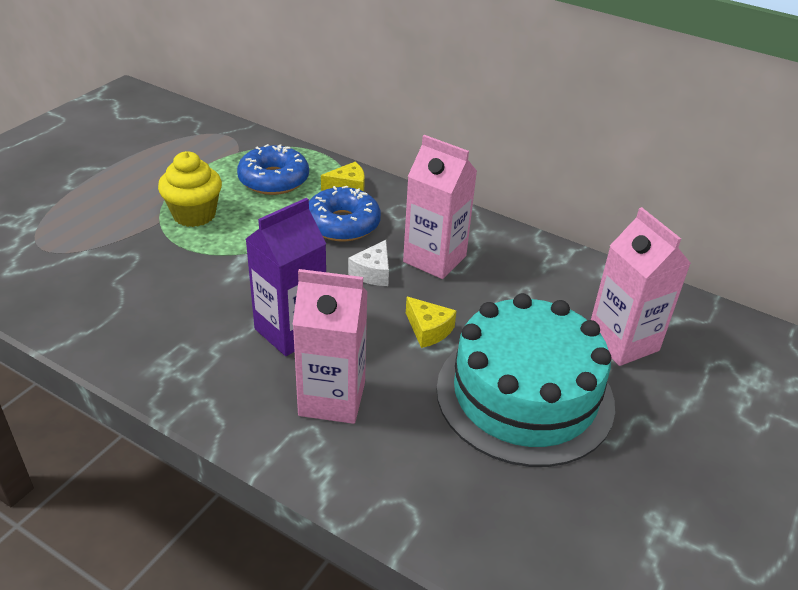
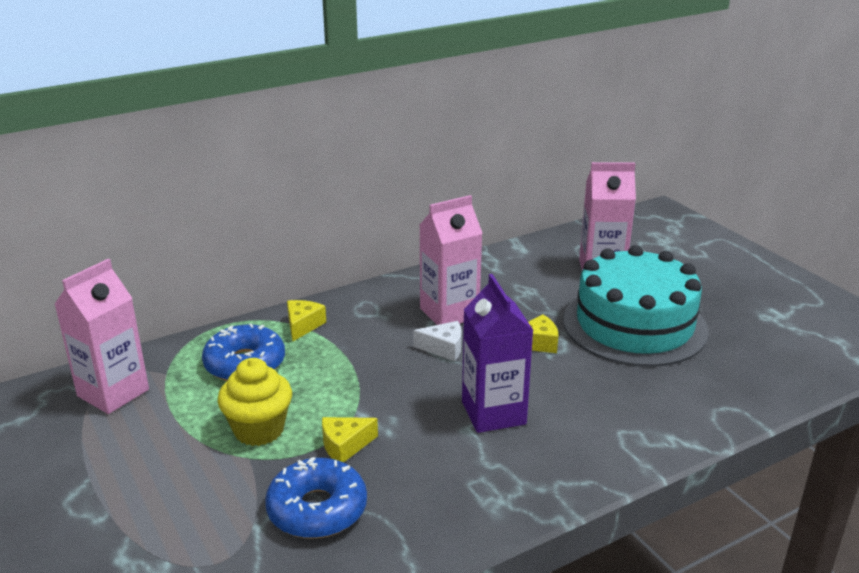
camera: 60 degrees left, 10 degrees down
(197, 261) = (344, 446): none -> yellow cheese
(332, 399) = (593, 413): pink carton -> pink carton (113, 393)
(342, 224) = (359, 344): blue donut -> blue donut (317, 509)
(373, 273) = (444, 348): white cheese -> white cheese turned 45 degrees counterclockwise

